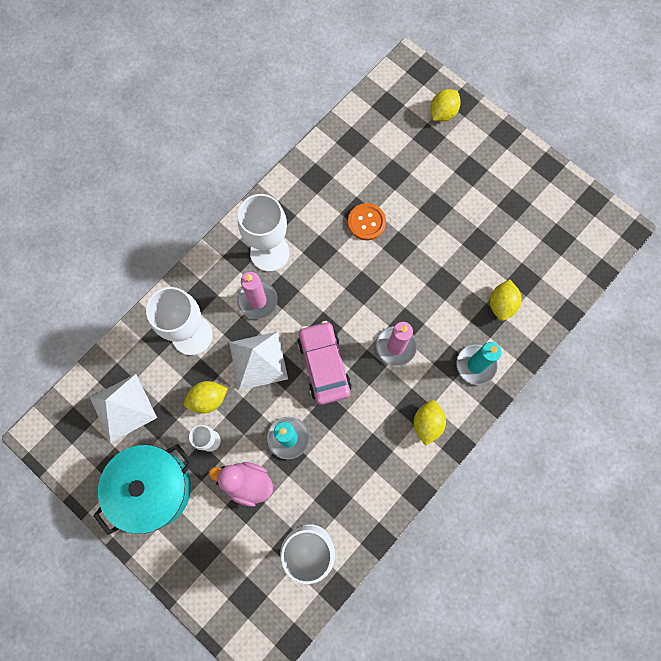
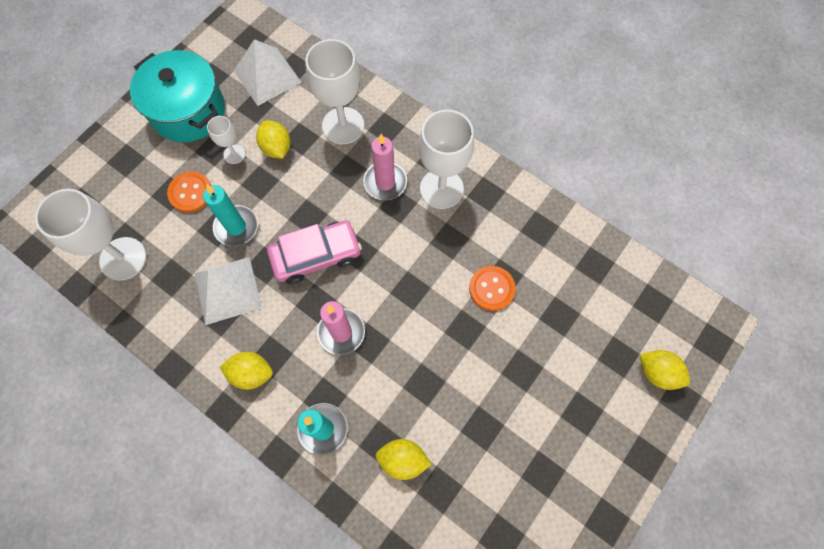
camera: 85 degrees right, 5 degrees down
(247, 483) = (190, 193): pink duck -> orange button
(258, 360) = (319, 190): white pyramid -> white pyramid (228, 290)

